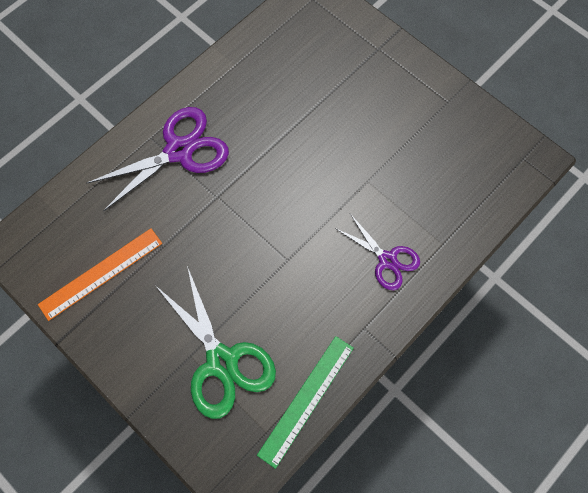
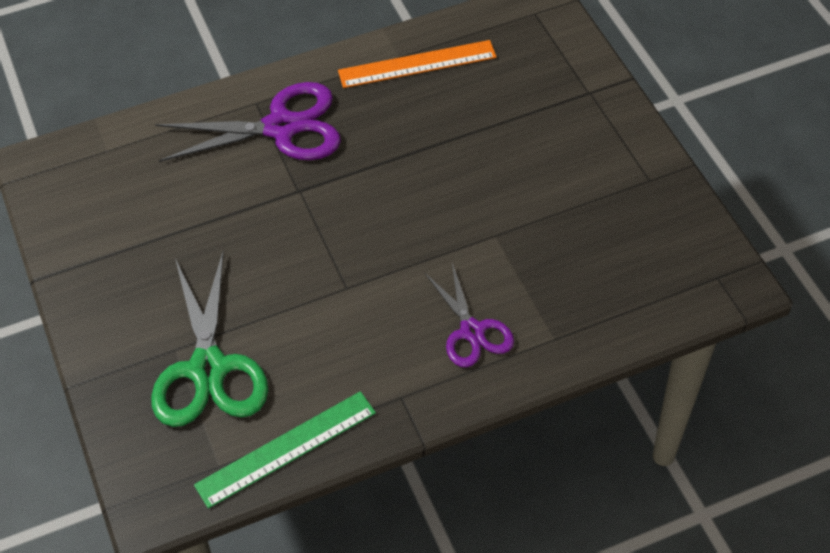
camera: 25 degrees right, 15 degrees down
(101, 273) = (121, 226): orange ruler -> orange ruler (417, 64)

